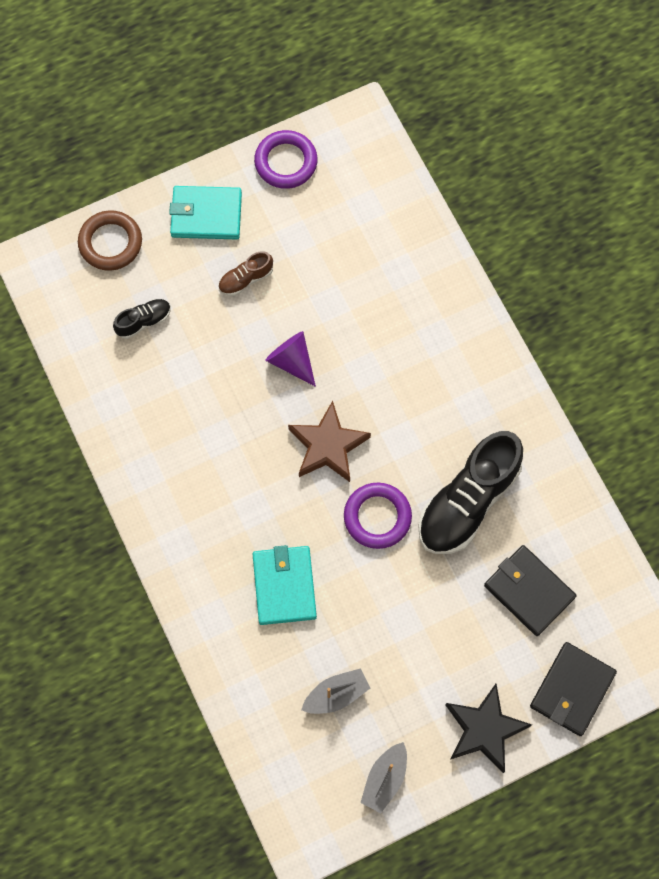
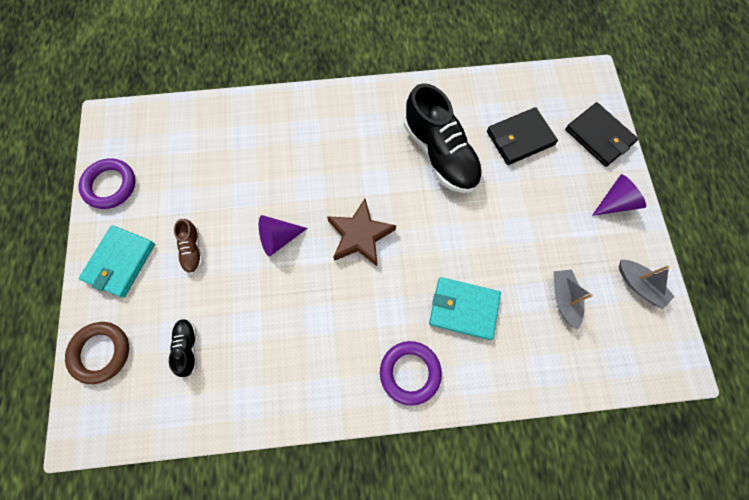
camera: 70 degrees left, 0 degrees up
(377, 517) = (430, 219): purple ring -> purple ring (410, 372)
(484, 729) = (615, 202): black star -> purple cone

